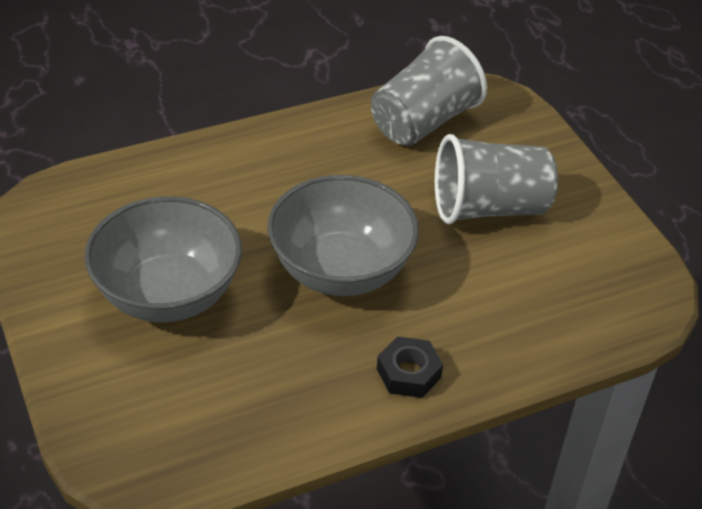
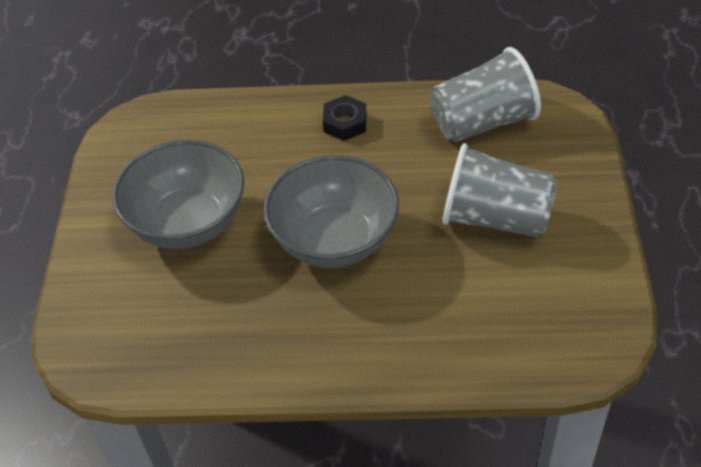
camera: 30 degrees right, 5 degrees up
(408, 373) = (339, 349): black nut -> black nut (345, 123)

